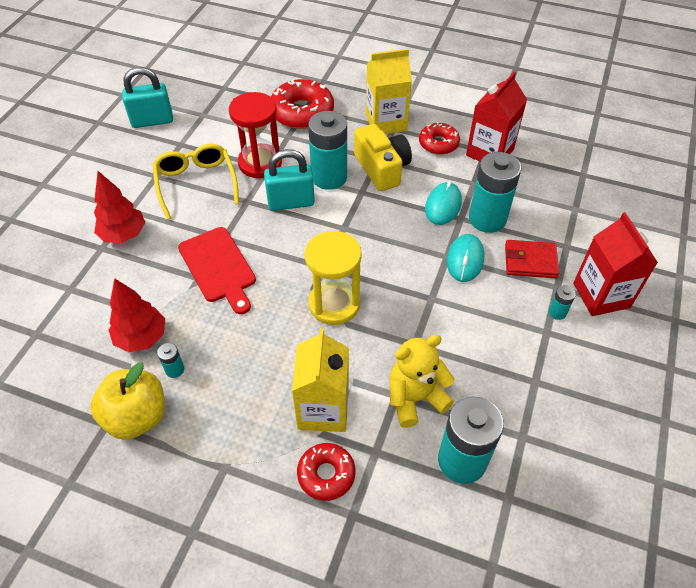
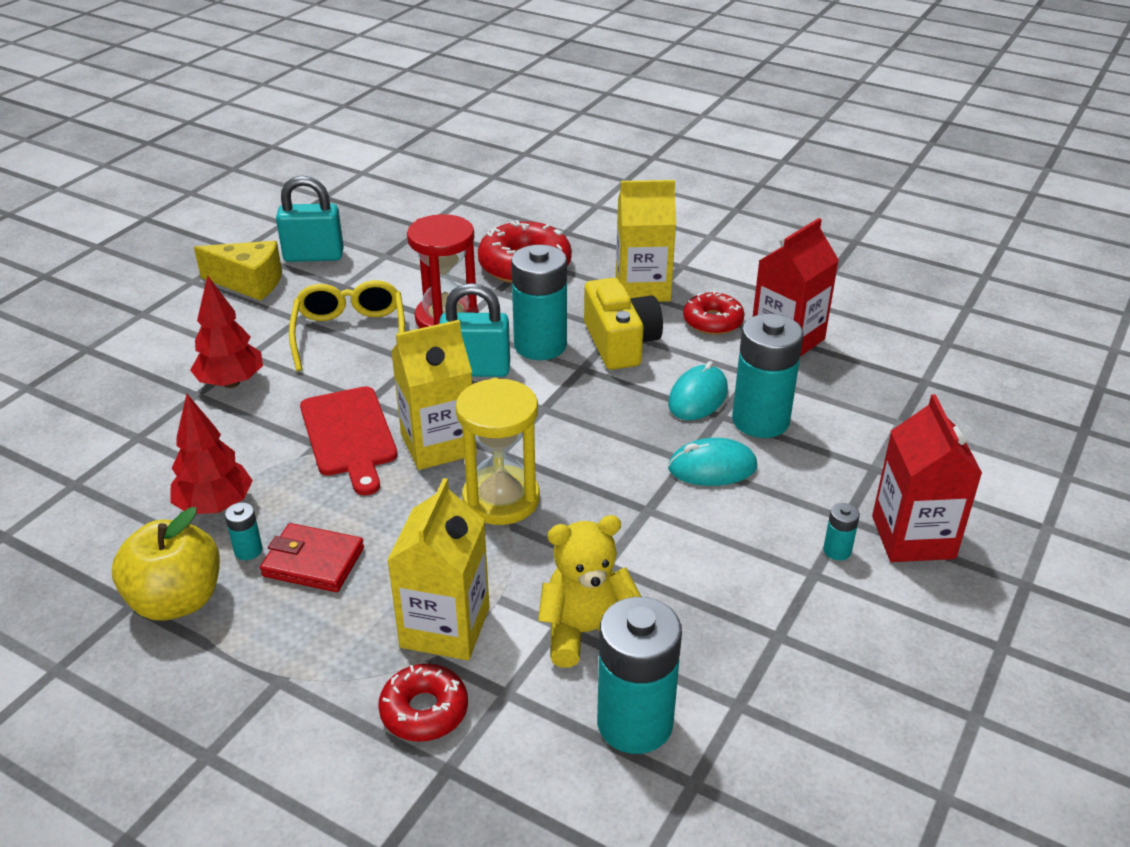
camera: 10 degrees right, 15 degrees down
(112, 149) = (249, 283): none -> yellow cheese
(281, 266) = (438, 444): none -> yellow carton
(465, 260) = (712, 467): turquoise mouse -> turquoise mouse turned 60 degrees clockwise
(530, 261) = (812, 481): red wallet -> red wallet (313, 562)

